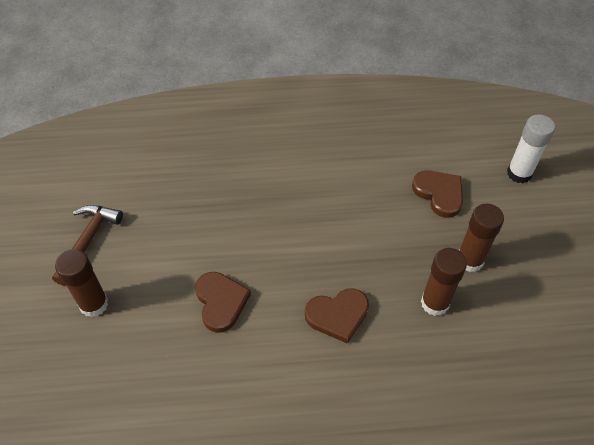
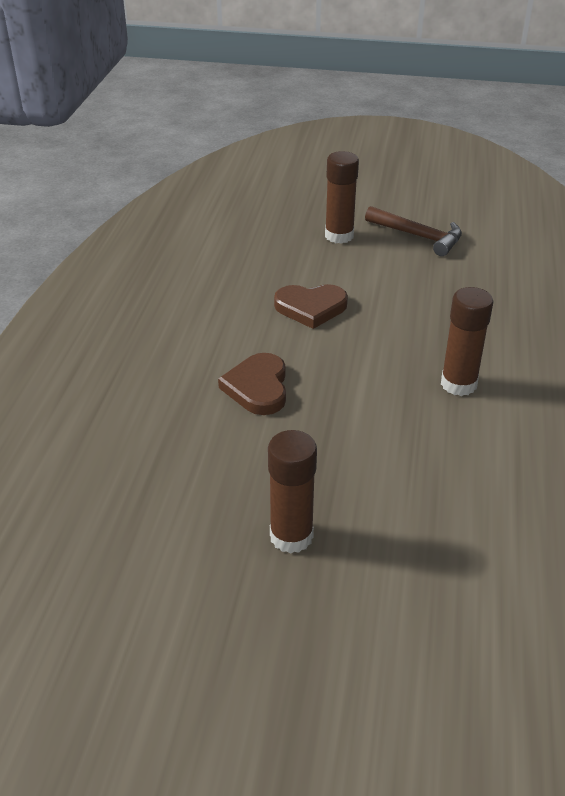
camera: 105 degrees right, 15 degrees down
(435, 303) = (238, 477): brown glue stick -> brown glue stick (458, 384)
(439, 194) = (427, 538): brown heart -> none
(519, 173) = (455, 672): white glue stick -> none

